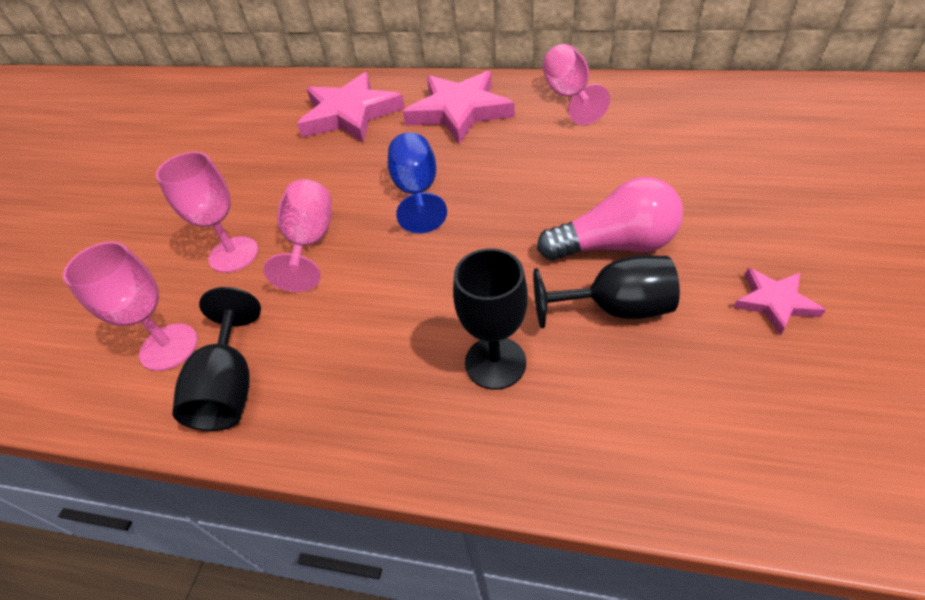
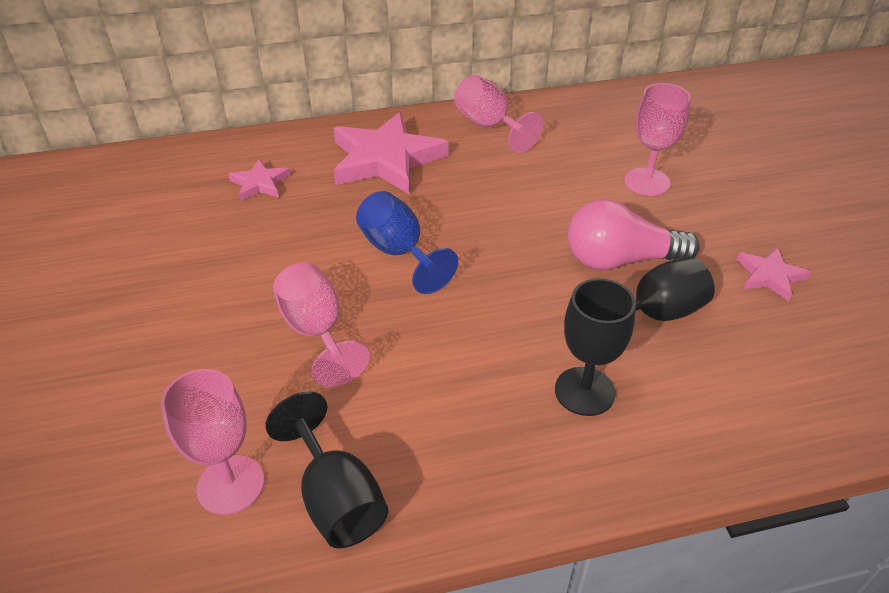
camera: 30 degrees left, 5 degrees down
(234, 254) = (233, 367): pink goblet -> pink goblet (647, 182)
(350, 114) = (260, 183): pink star -> pink star, size x0.49
(614, 245) = (620, 260): pink light bulb -> pink light bulb turned 150 degrees counterclockwise

